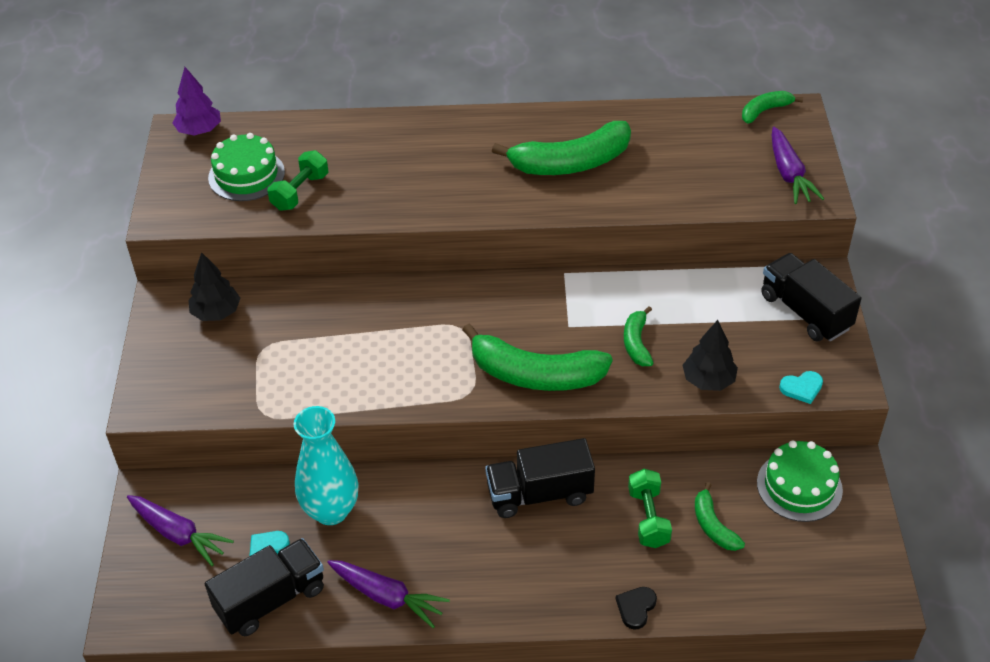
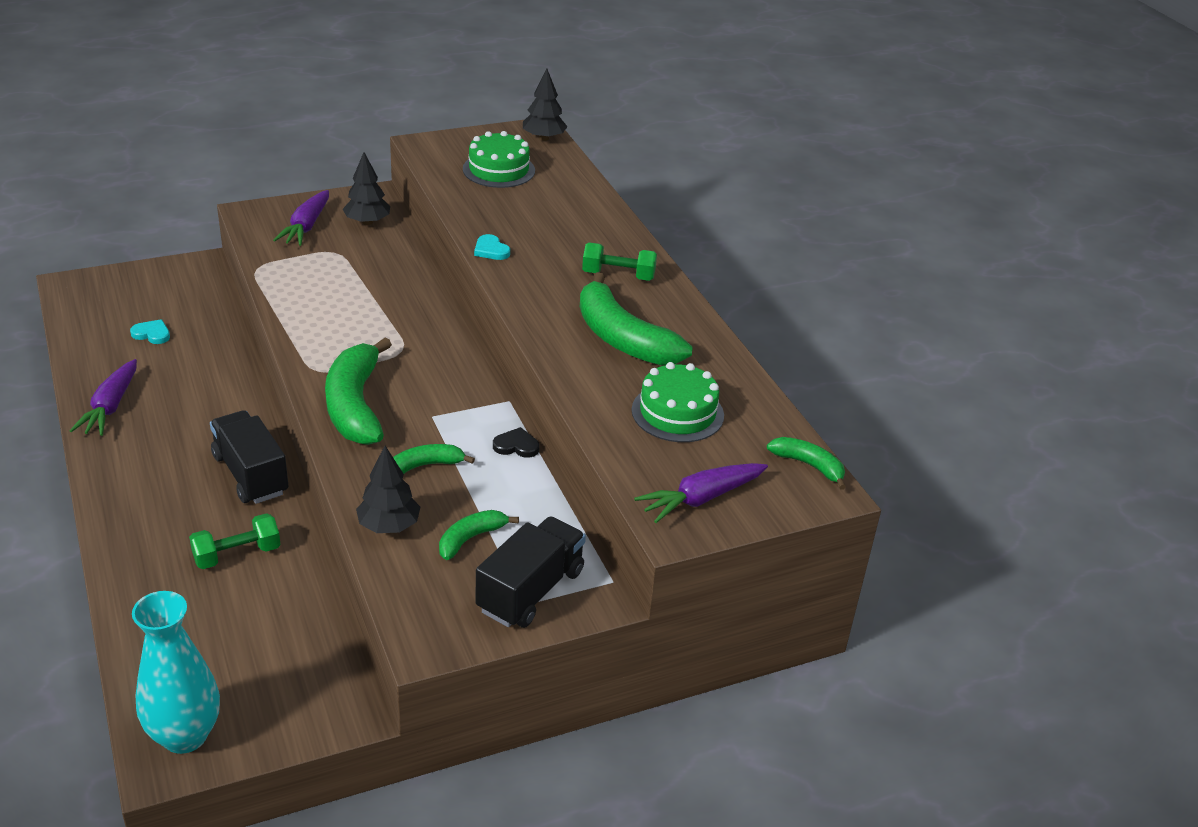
camera: 65 degrees right, 10 degrees down
(178, 534) = (159, 288): purple carrot -> purple carrot (306, 227)
(199, 131) = (544, 138): purple tree -> black tree
(271, 600) = (99, 347): black truck -> none
(300, 192) = (491, 198): green dumbbell -> green dumbbell (618, 275)
(331, 511) = (201, 357): turquoise vase -> turquoise vase (185, 736)
(636, 608) = (118, 564): black heart -> black heart (516, 446)
(713, 526) = (237, 605): green banana -> green banana (470, 538)
(799, 486) = (311, 669): green cake -> green cake (677, 413)
(802, 388) = (402, 602): turquoise heart -> turquoise heart (491, 250)

